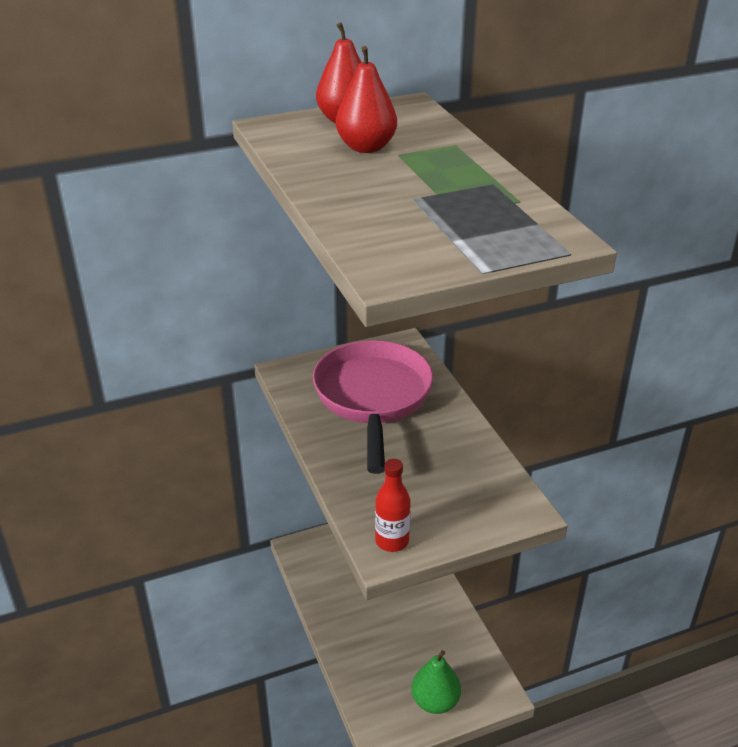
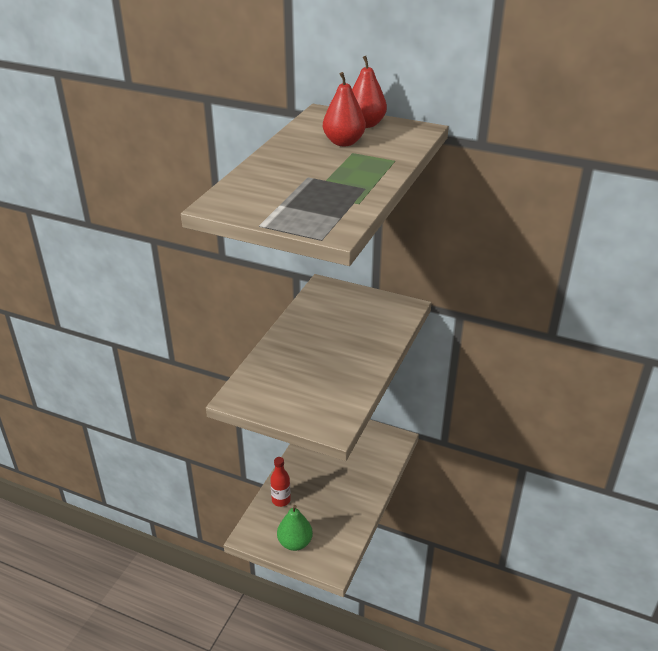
camera: 45 degrees right, 0 degrees up
(373, 398) = (345, 324): pink pan -> none
(392, 541) = (246, 395): red bottle -> red bottle (281, 500)

